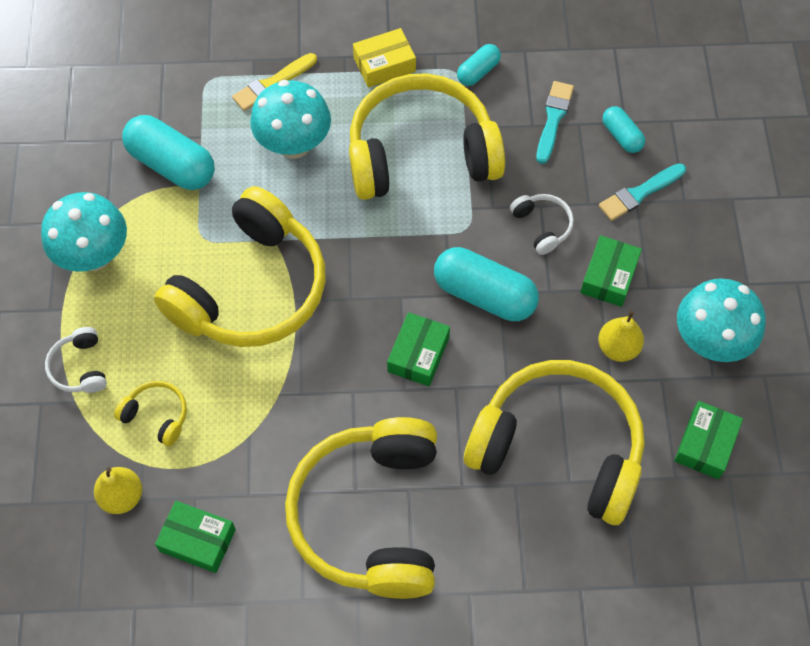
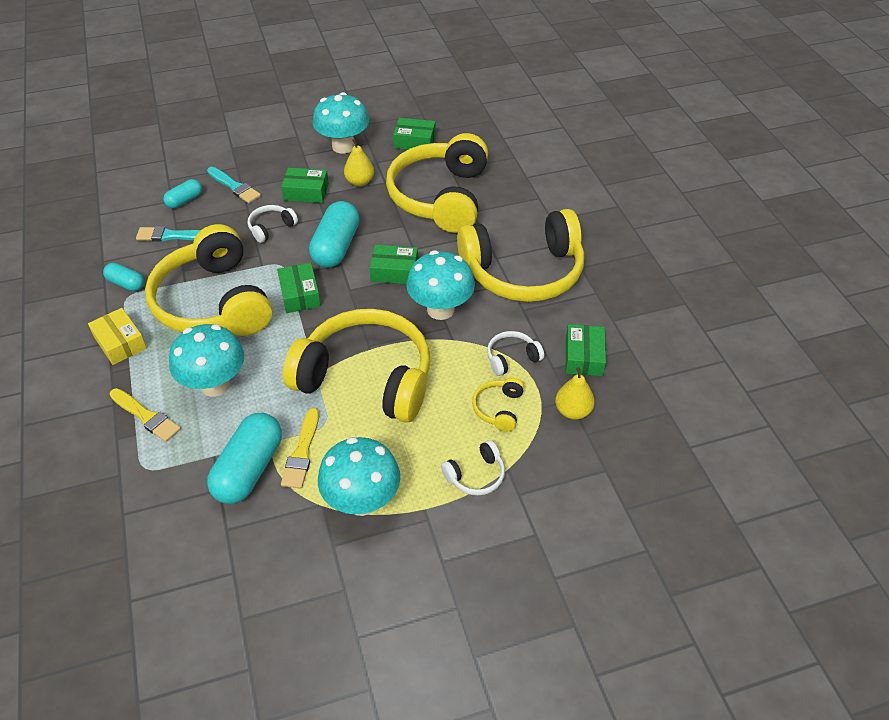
camera: 105 degrees left, 15 degrees down
(174, 212) = (302, 452): none -> yellow brush
(226, 453) = (511, 358): none -> white headphones
(333, 392) = (440, 309): none -> turquoise mushroom
(408, 242) = (300, 294): none -> green box

